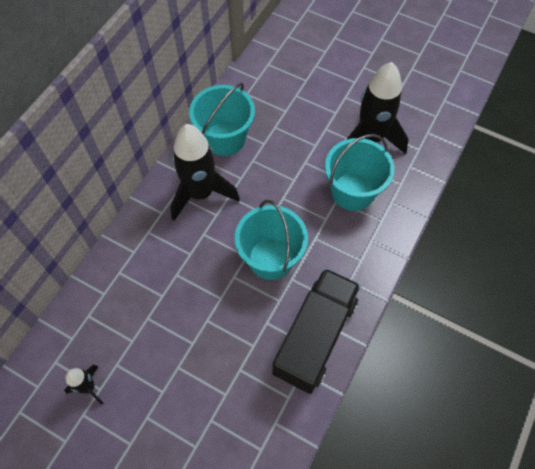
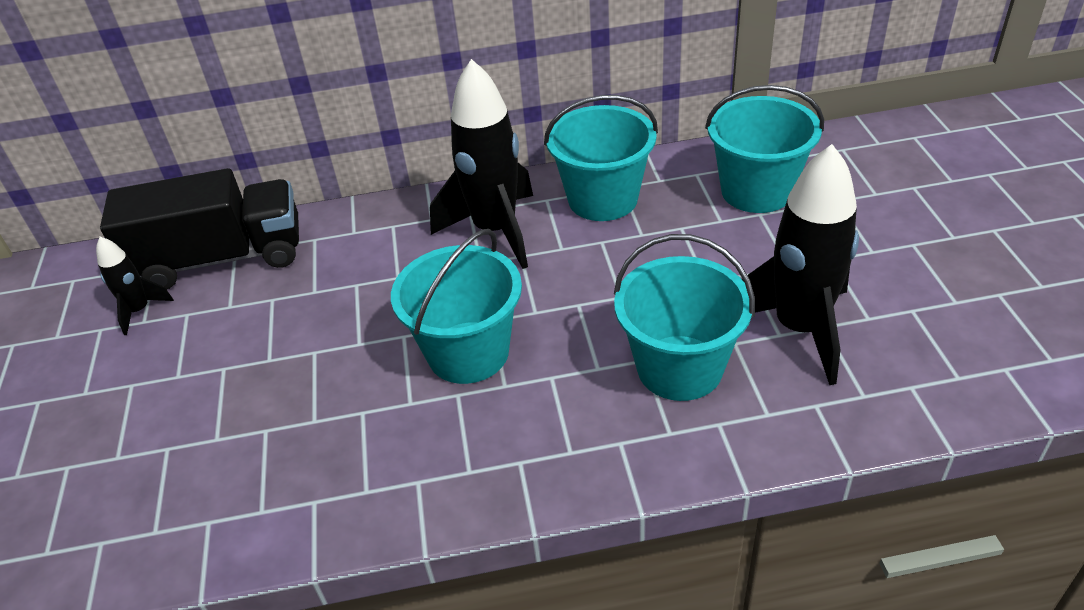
camera: 55 degrees right, 20 degrees down
(281, 84) = (756, 191): none -> turquoise bucket
(315, 337) = (385, 480): black truck -> black truck (221, 258)

